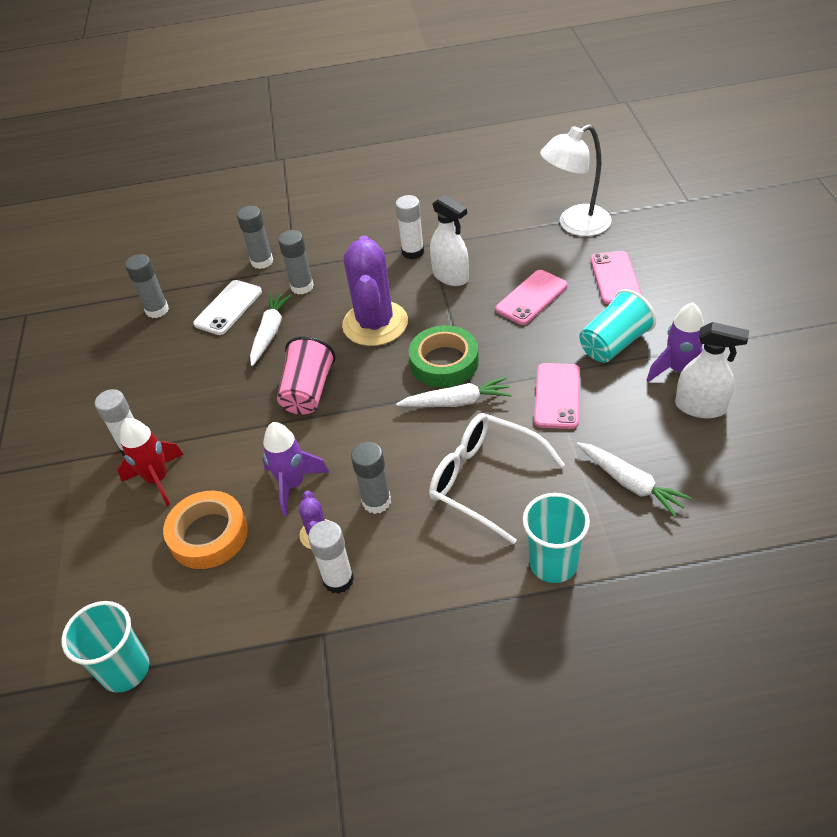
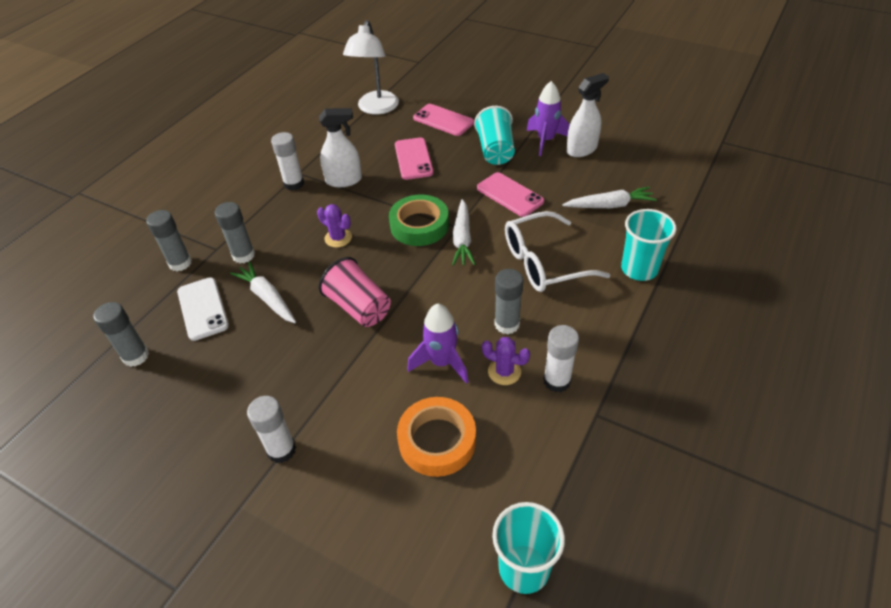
camera: 55 degrees left, 0 degrees up
(158, 479) = (339, 449): red rocket -> none
(375, 324) = (338, 238): purple cactus -> purple cactus, size x0.46
(457, 402) = (462, 239): white carrot -> white carrot turned 150 degrees clockwise

